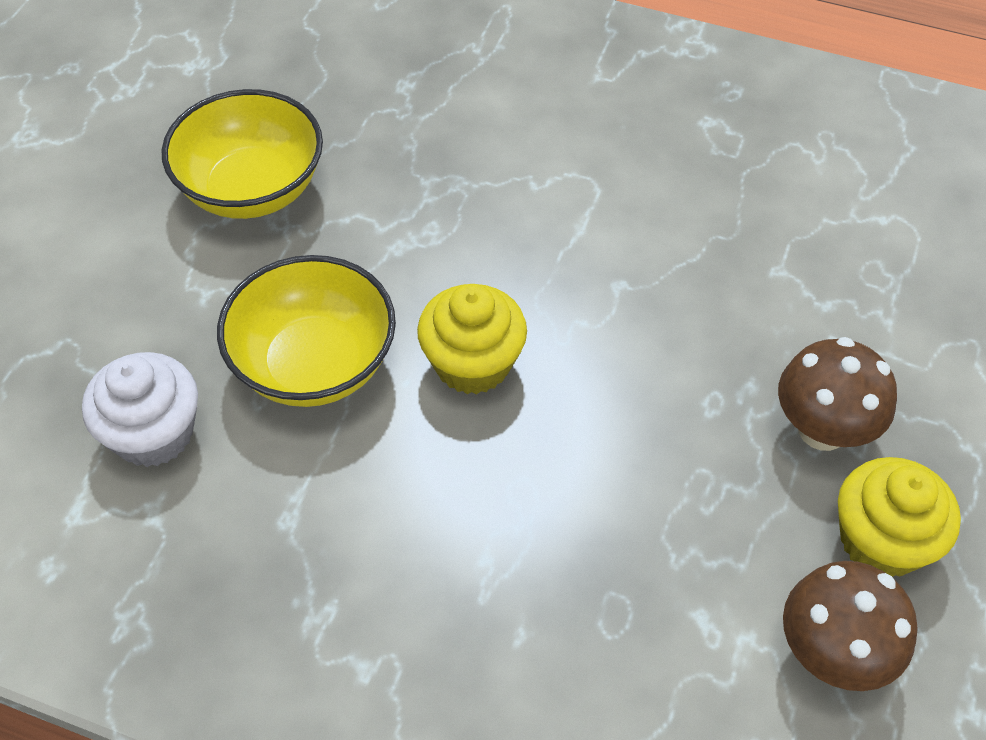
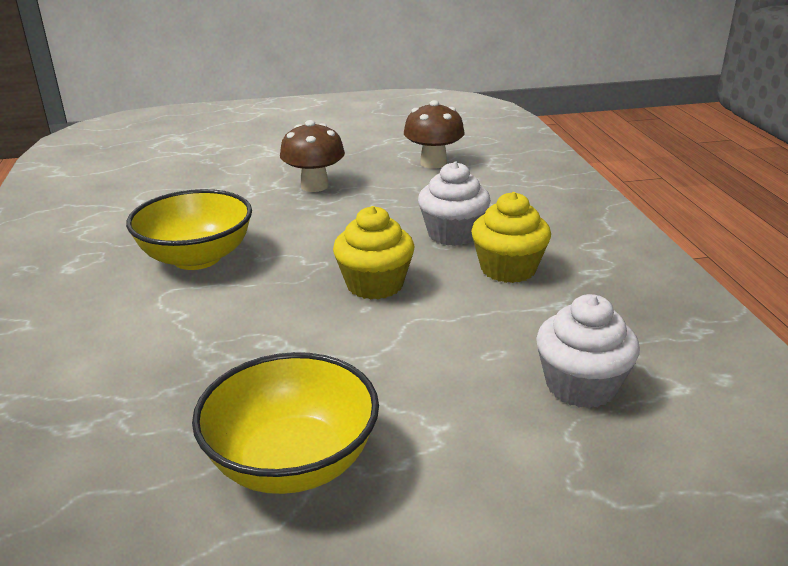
camera: 120 degrees left, 25 degrees down
(314, 364) = (442, 342): yellow bowl -> yellow bowl (197, 258)
(541, 517) = (453, 234): none -> white cupcake
(881, 540) = (365, 165): yellow cupcake -> yellow cupcake (508, 269)

